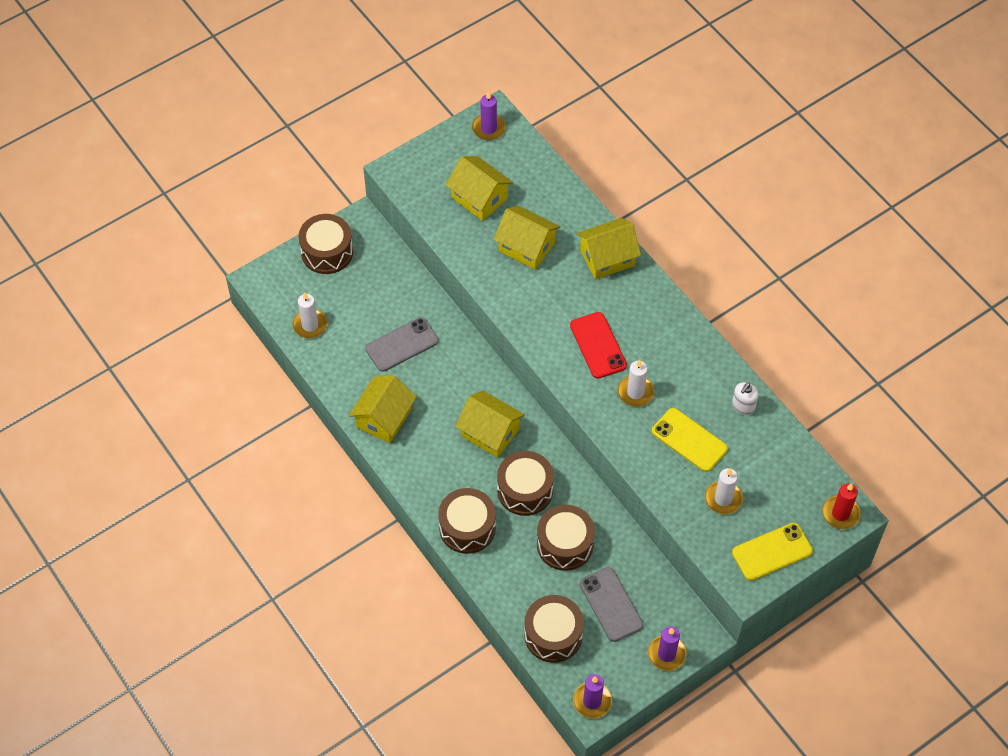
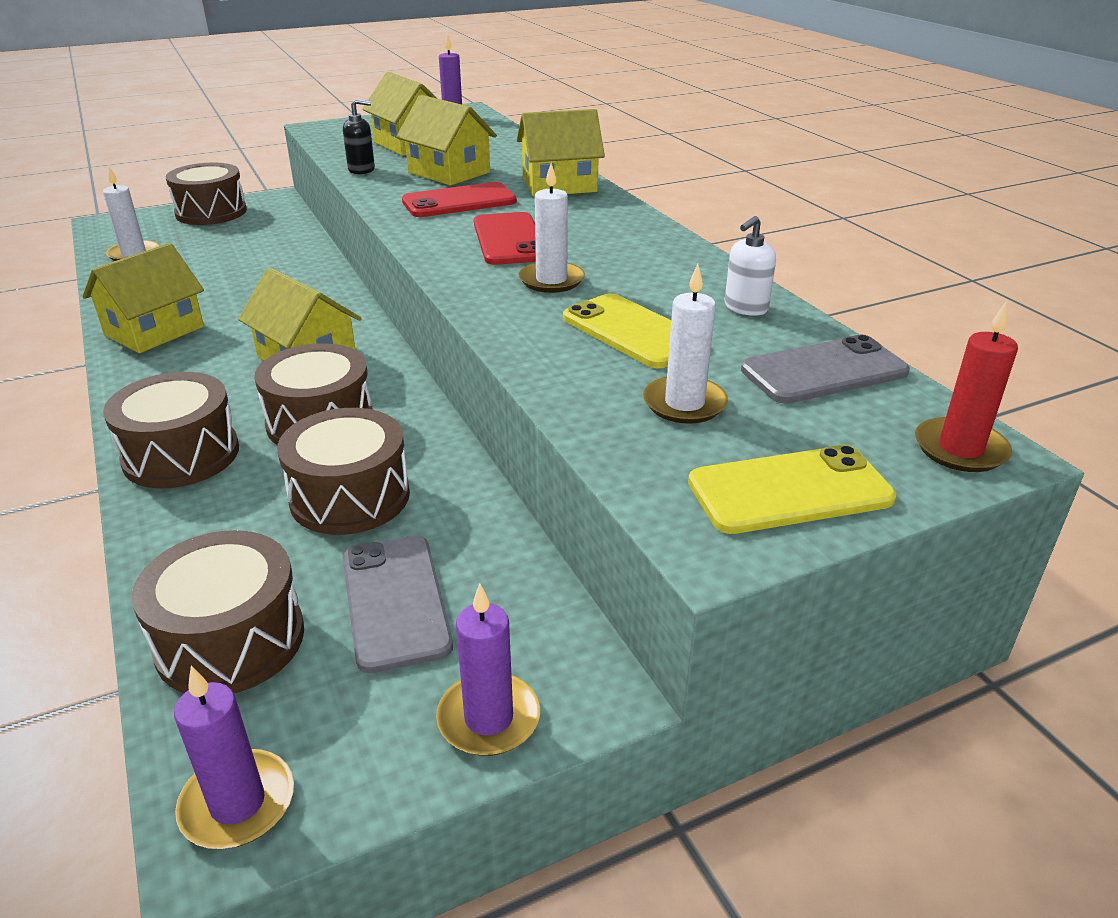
camera: 10 degrees right, 25 degrees down
(402, 345) = (242, 276): grey phone -> grey phone (824, 371)
(464, 251) = (362, 170): none -> black soap dispenser
(550, 294) = (459, 201): none -> red phone

